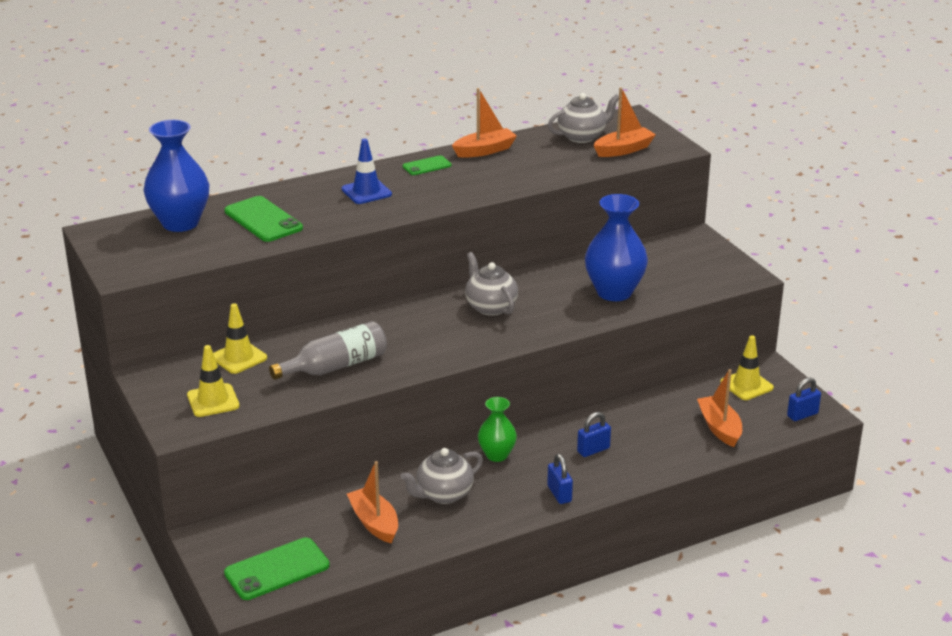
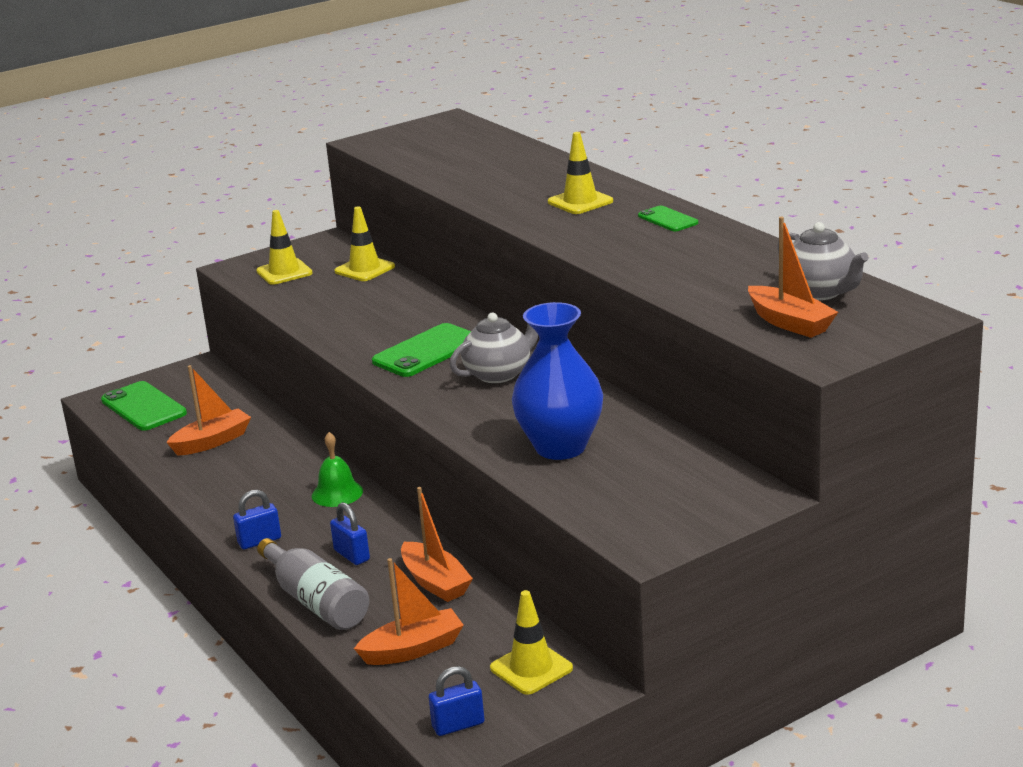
camera: 85 degrees right, 5 degrees down
(180, 223) = (475, 143): blue vase -> none
(263, 220) = (493, 171): green phone -> green phone (427, 351)
(335, 366) = (351, 313): grey bottle -> grey bottle (316, 601)
(366, 192) = (580, 202): blue traffic cone -> yellow traffic cone
(443, 494) = (260, 471): grey teapot -> none
(484, 150) = (733, 242): orange boat -> orange boat (435, 582)
(497, 455) = (337, 493): green vase -> green bell
(802, 415) = (458, 725): blue padlock -> blue padlock turned 75 degrees counterclockwise

